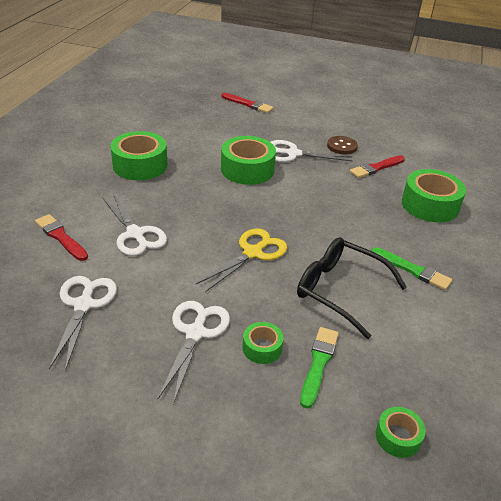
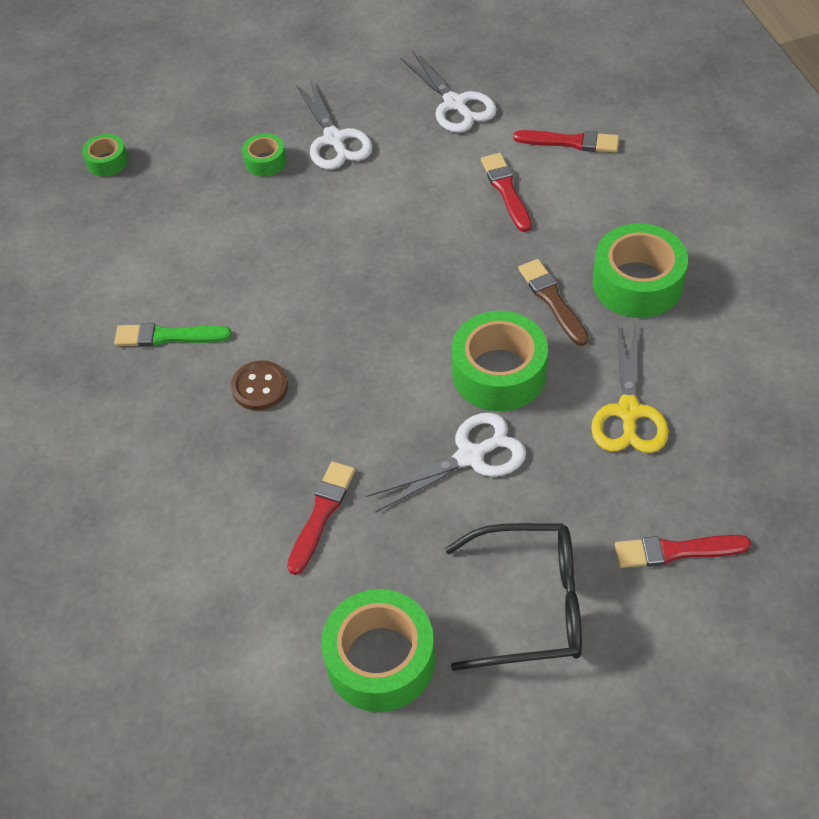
camera: 150 degrees right, 15 degrees up
(135, 234) = (506, 190): white scissors -> red brush
(187, 179) = (552, 300): none -> brown brush
(253, 253) = (362, 246): yellow scissors -> yellow scissors (628, 412)
(318, 364) = (206, 177): green brush -> none
(340, 290) = (234, 259): black glasses -> black glasses (530, 605)
(342, 146) = (413, 536): brown button -> brown button (260, 387)
(430, 205) = (195, 475): green tape -> green tape (380, 659)

